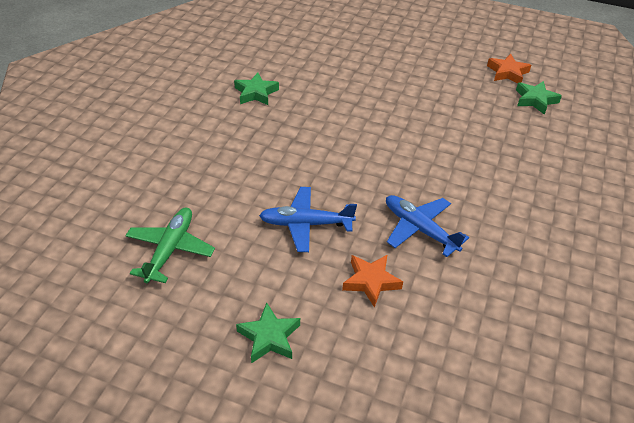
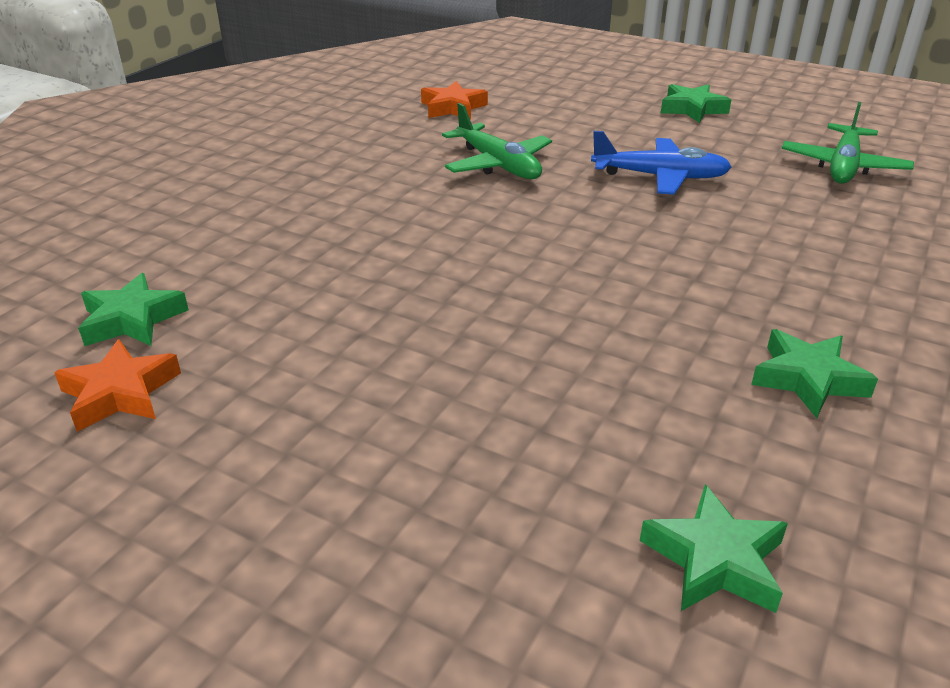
camera: 170 degrees left, 10 degrees down
(301, 42) = (715, 560): none -> green star
(371, 282) = (576, 132): orange star -> orange star (453, 107)
(419, 229) = (498, 164): blue plane -> green plane

